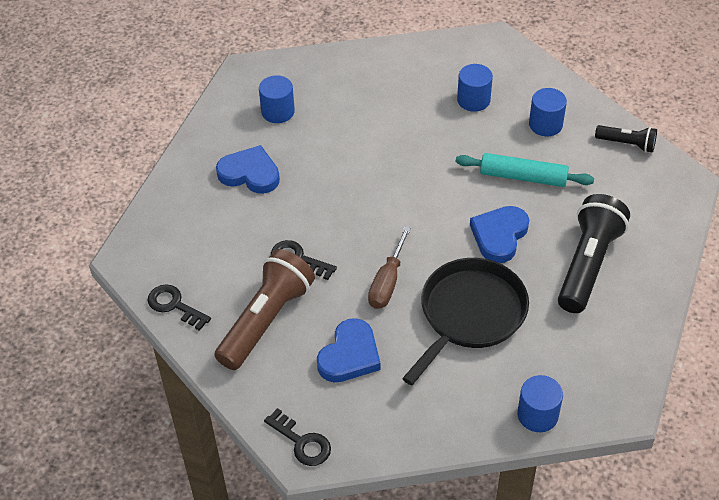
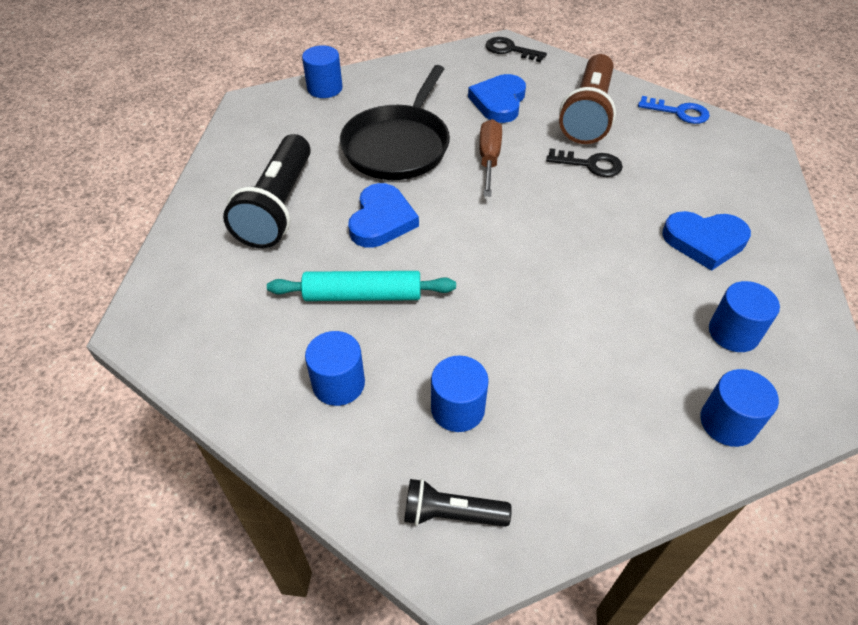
camera: 165 degrees right, 0 degrees up
(174, 305) = (678, 112): black key -> blue key
(318, 69) = (727, 422): none -> blue cylinder
(627, 144) = (214, 372): black flashlight -> black flashlight (451, 514)

